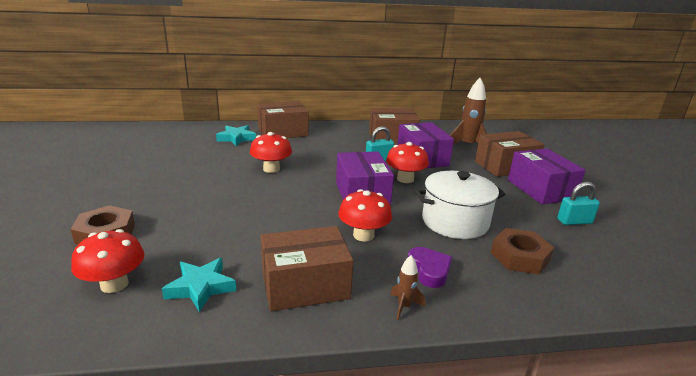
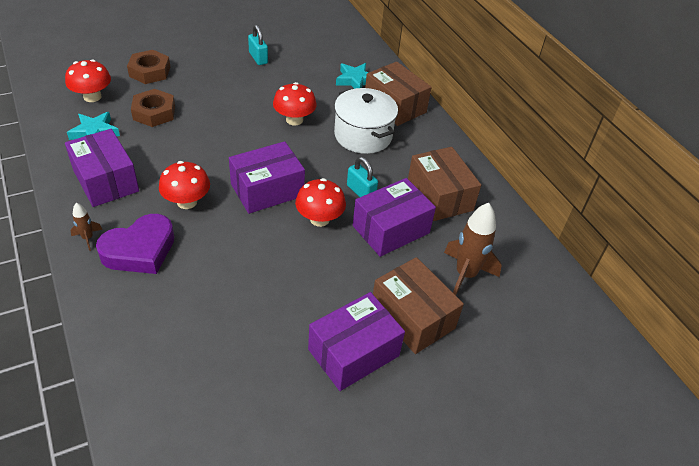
camera: 70 degrees right, 20 degrees up
(305, 285) = (106, 180): brown box -> purple box
(429, 270) = (140, 250): purple heart -> purple heart, size x1.63
(455, 222) = (234, 266): white pot -> white pot (363, 135)
(519, 257) = (178, 318): brown nut -> brown nut (154, 112)
(574, 221) = (274, 380): turquoise padlock -> turquoise padlock (258, 58)

